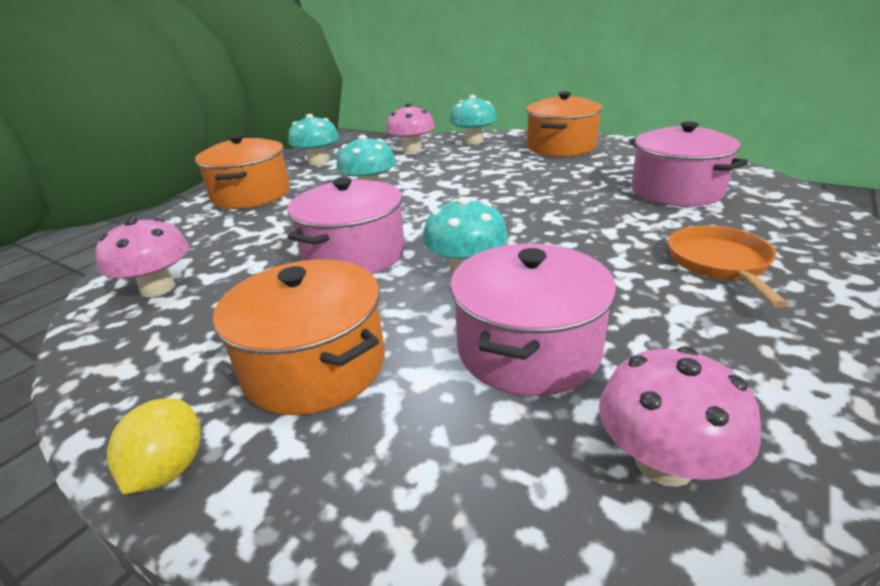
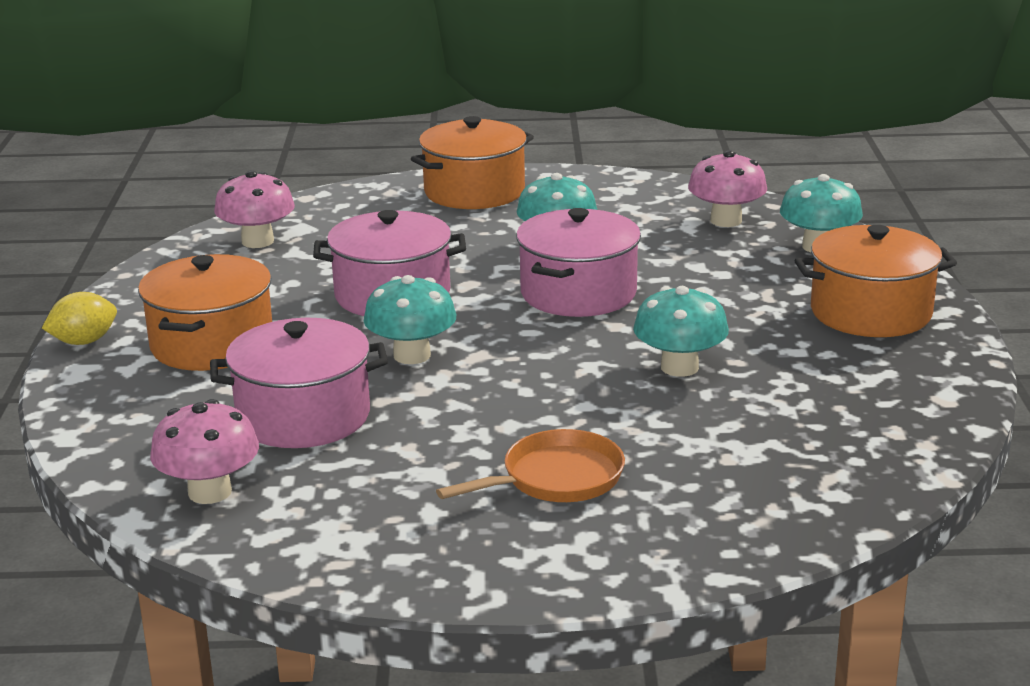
camera: 55 degrees right, 5 degrees down
(318, 162) = (612, 183): turquoise mushroom -> turquoise mushroom (679, 367)
(676, 191) = (768, 425): pink pot -> pink pot (578, 293)

